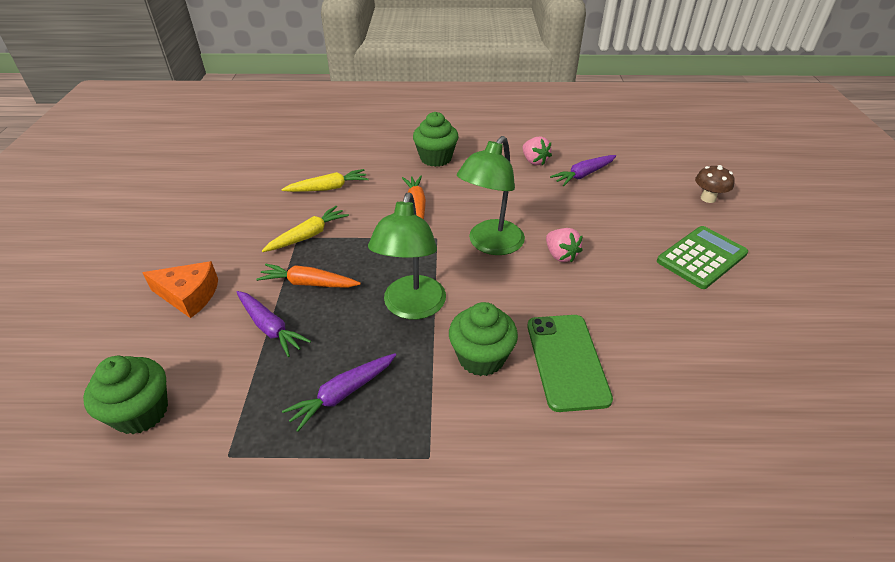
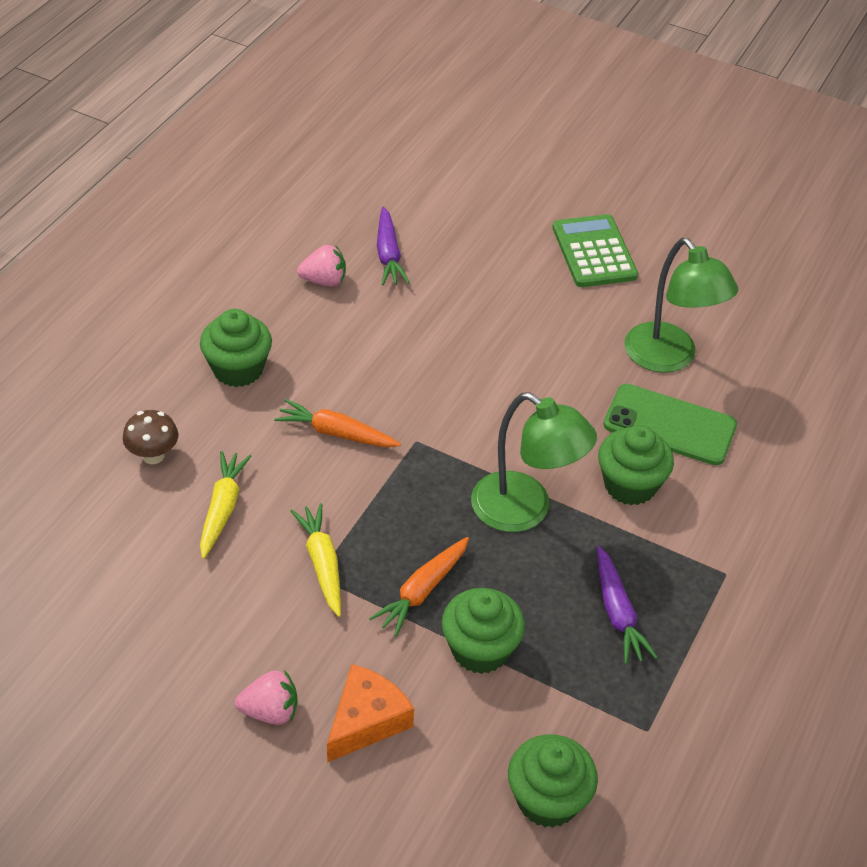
camera: 65 degrees left, 5 degrees up
(270, 328) = (480, 649): purple carrot -> green cupcake
(490, 245) = (462, 399): green lamp -> green lamp (669, 358)
(560, 255) = (520, 352): pink strawberry -> pink strawberry (270, 711)
(708, 198) = (507, 187): brown mushroom -> brown mushroom (153, 455)

